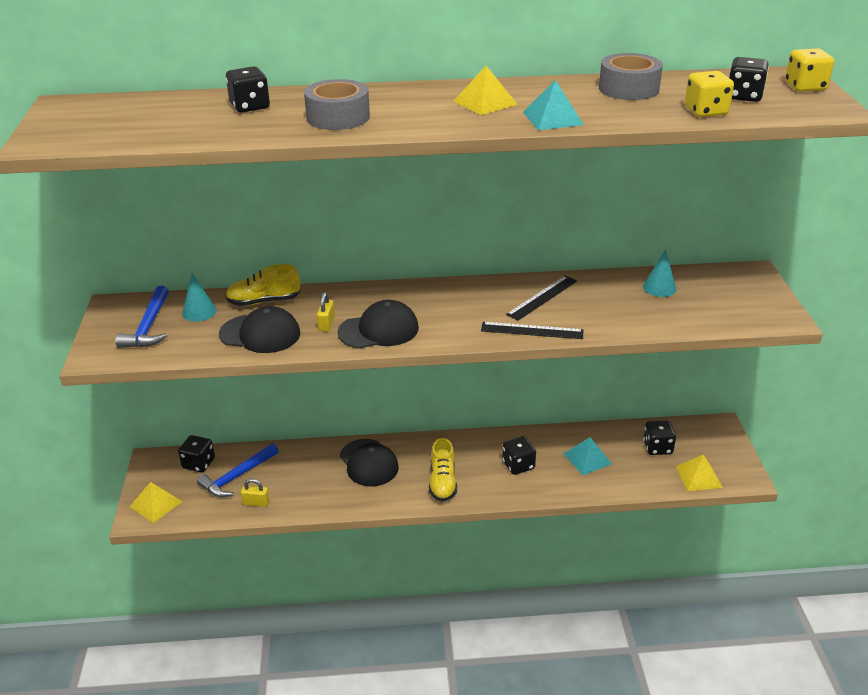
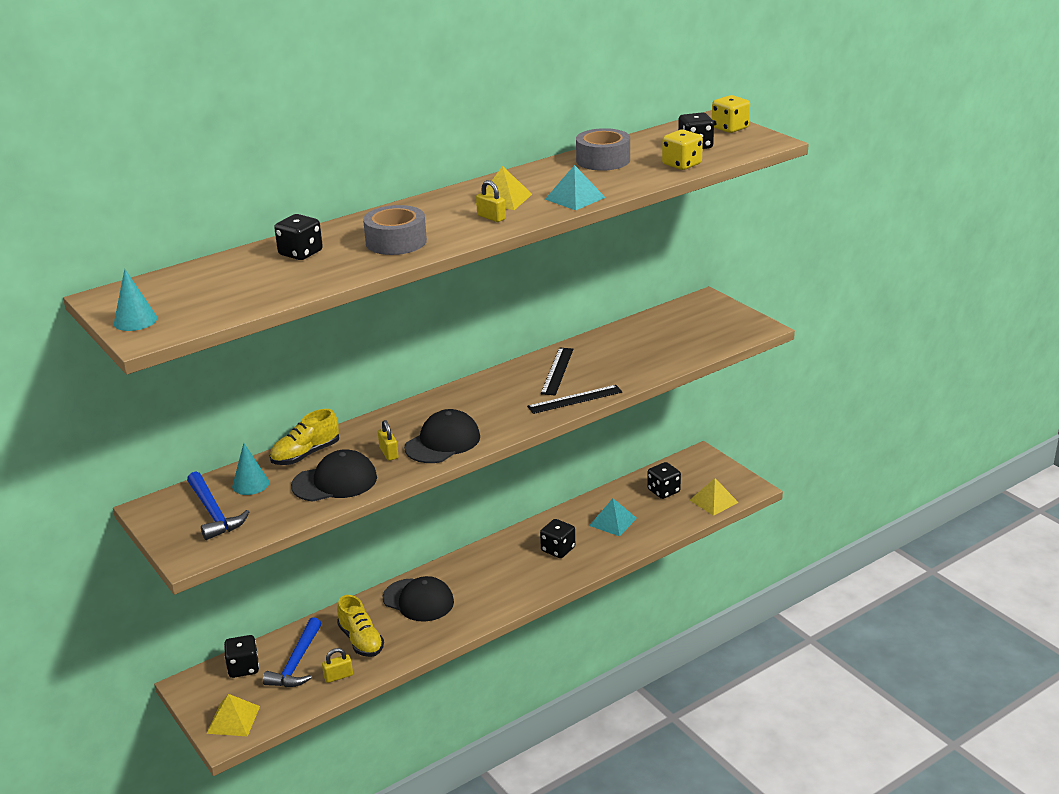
camera: 30 degrees left, 5 degrees down
(443, 482) = (502, 589): yellow shoe -> yellow shoe (361, 640)
(450, 117) = (491, 217): none -> yellow padlock
(659, 288) = (645, 333): turquoise cone -> turquoise cone (135, 321)

